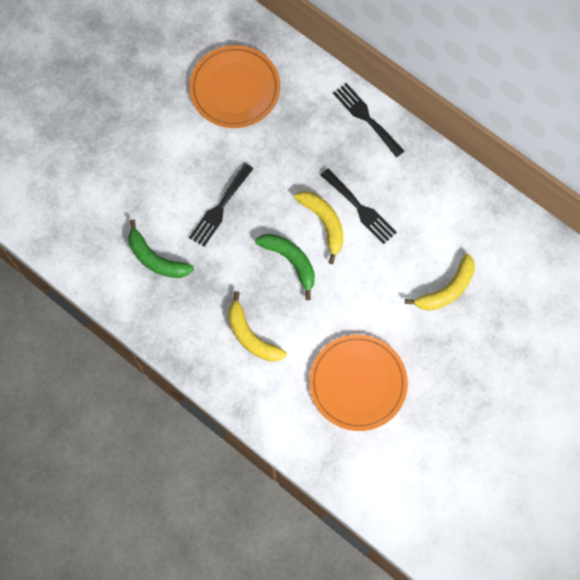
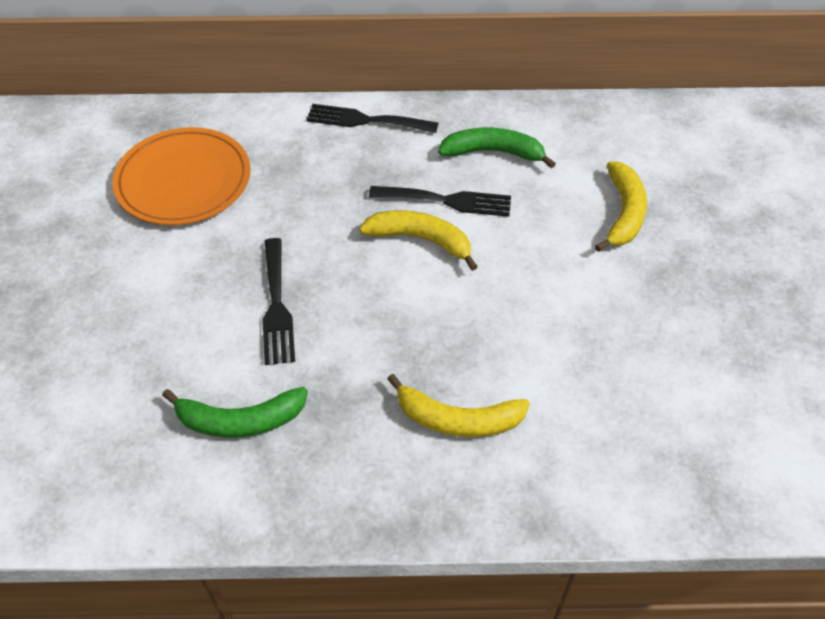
camera: 40 degrees left, 20 degrees down
(291, 261) = (422, 302): green banana -> green banana (493, 152)
(358, 383) = (641, 374): orange plate -> none

